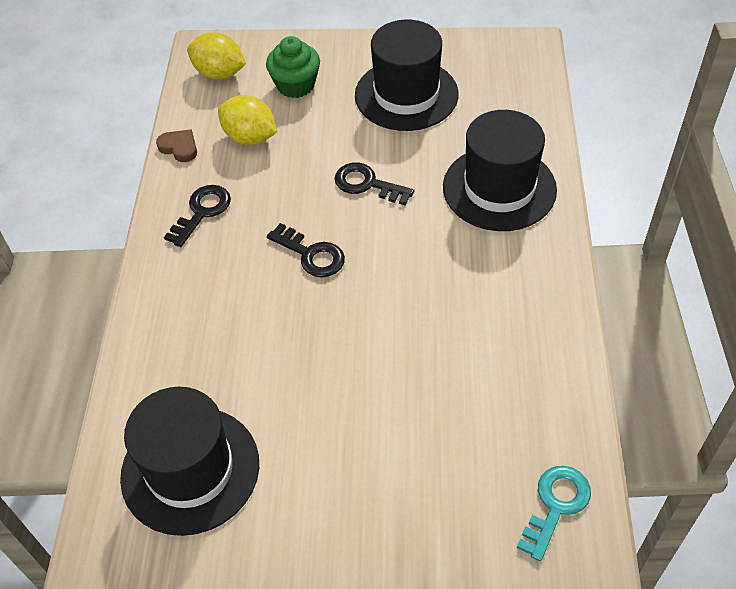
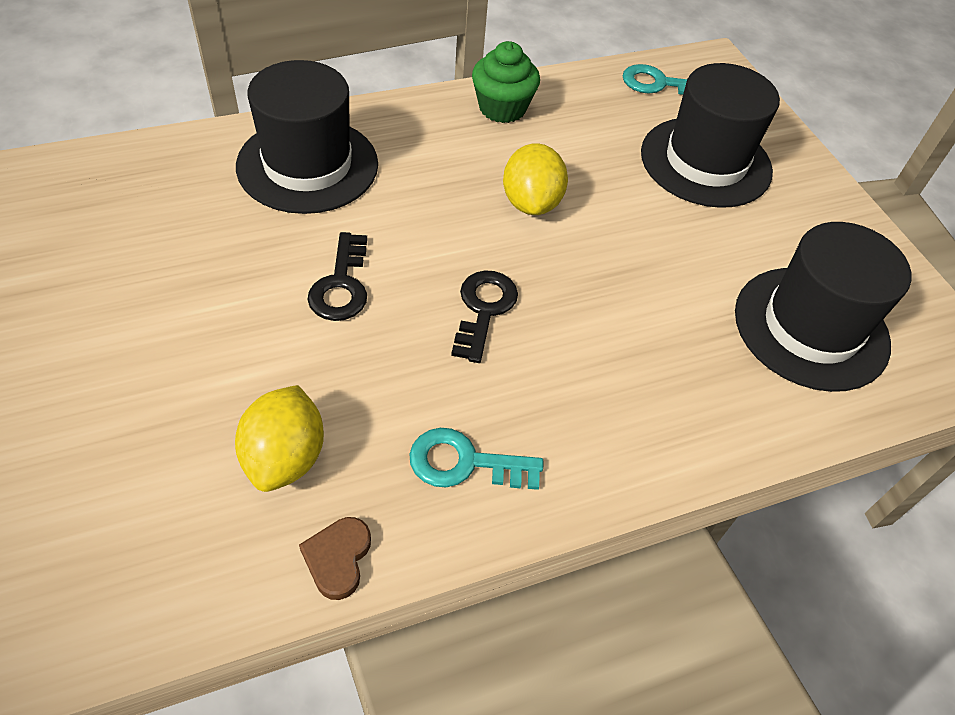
camera: 120 degrees left, 0 degrees up
(202, 212) = (465, 463): black key -> turquoise key
(219, 73) = (118, 575): yellow lemon -> yellow lemon (531, 203)
(295, 85) = (139, 435): green cupcake -> green cupcake (502, 108)
(406, 95) = (143, 285): black hat -> black hat (705, 162)

